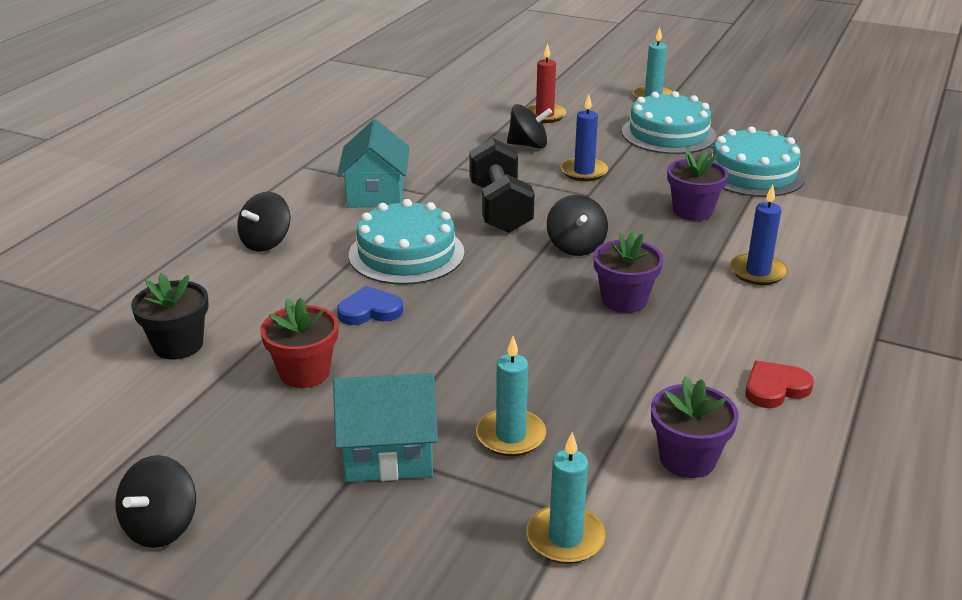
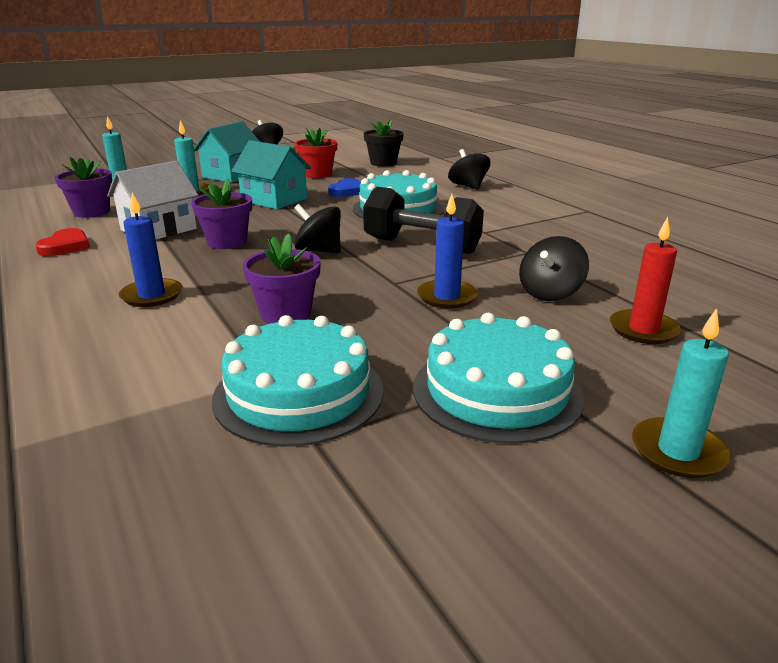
camera: 125 degrees right, 5 degrees down
(376, 193) = (506, 219): turquoise house -> turquoise house (274, 200)
(656, 362) = (159, 229): none -> white house

